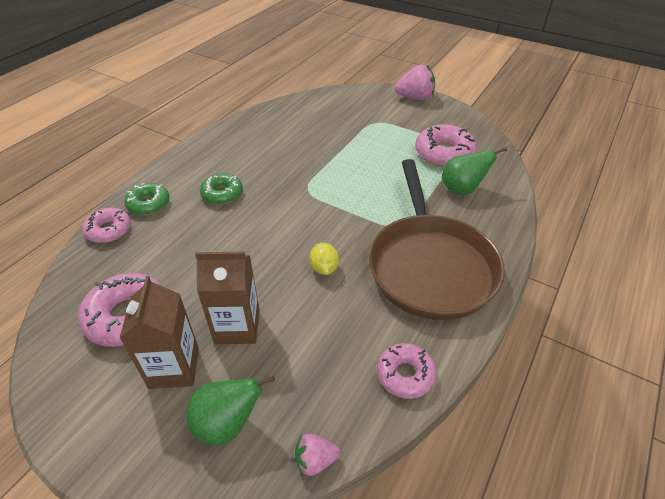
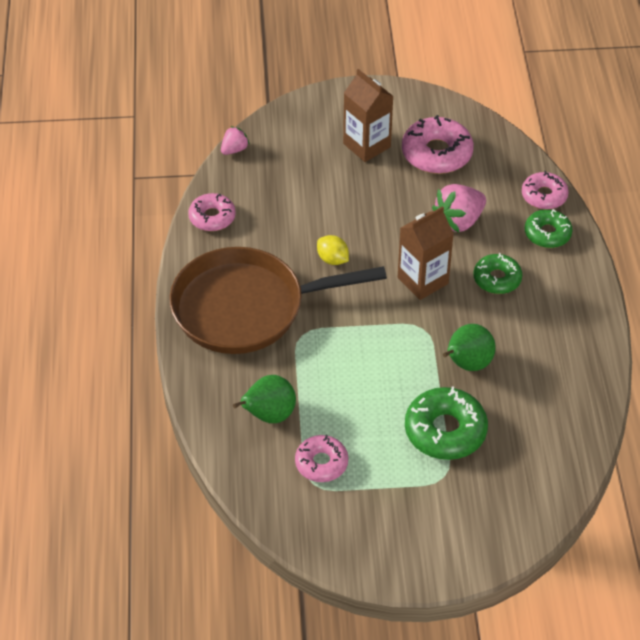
camera: 145 degrees right, 5 degrees up
(228, 424) = (301, 139): green pear -> green pear (467, 364)
(237, 326) = (353, 186): brown carton -> brown carton (422, 280)
(353, 138) = (445, 431): none -> green donut
(415, 98) = (435, 564): pink strawberry -> pink strawberry (459, 221)
(430, 266) = (246, 307): brown pan -> brown pan turned 60 degrees counterclockwise
(444, 154) = (321, 463): pink donut -> pink donut, size x0.63

